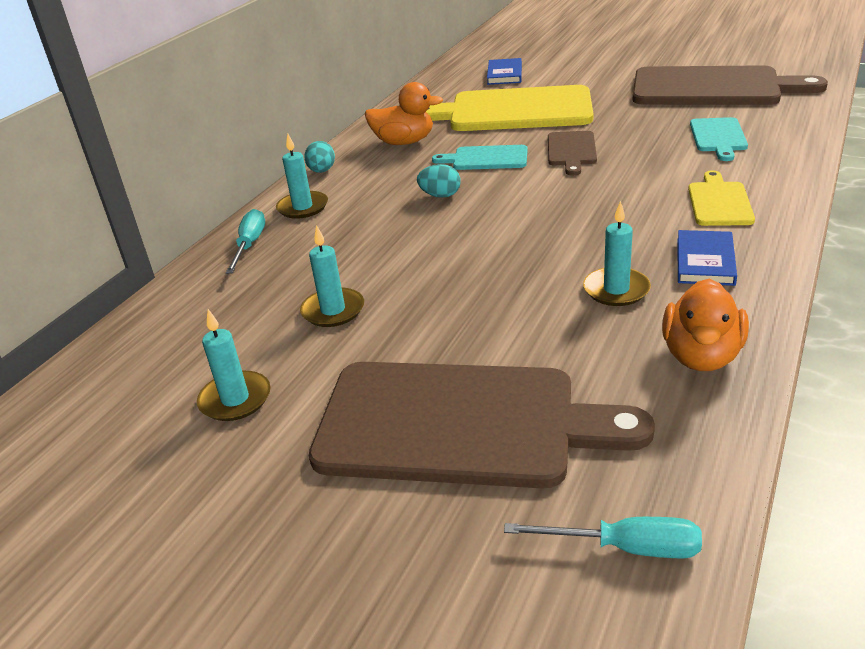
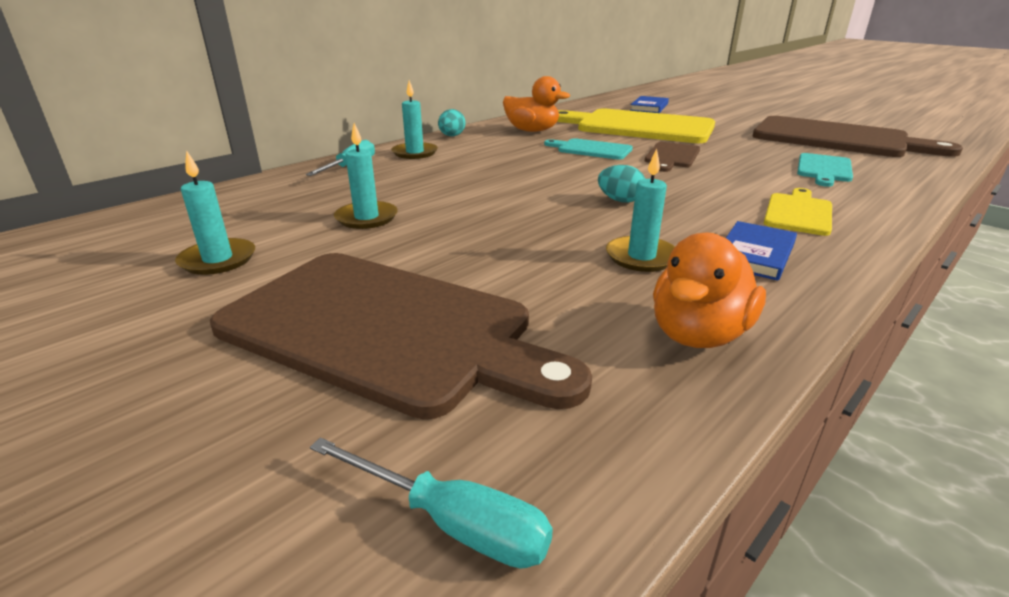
camera: 15 degrees right, 5 degrees down
(440, 195) = (531, 164): turquoise egg -> turquoise egg (620, 200)

